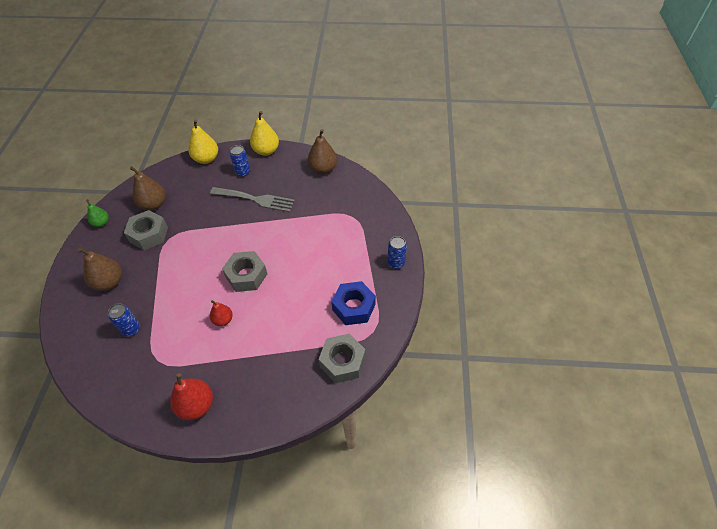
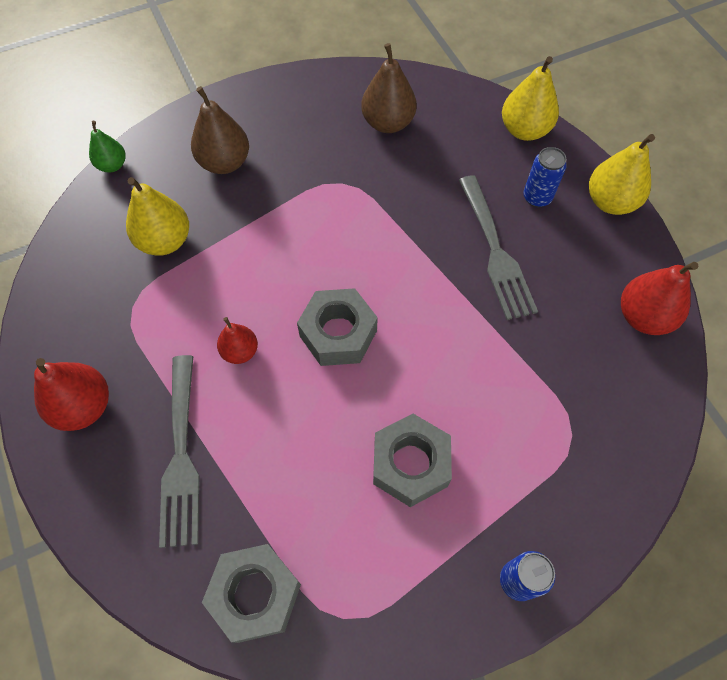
camera: 60 degrees right, 10 degrees up
(101, 223) = (315, 86): green pear -> green pear (112, 165)
(131, 329) = (165, 241): blue can -> yellow pear
(149, 234) = (331, 153): grey nut -> grey nut (410, 464)
(257, 368) = (181, 456): none -> grey fork
(323, 169) = (643, 317): brown pear -> red pear
(353, 307) = (374, 551): blue nut -> none

